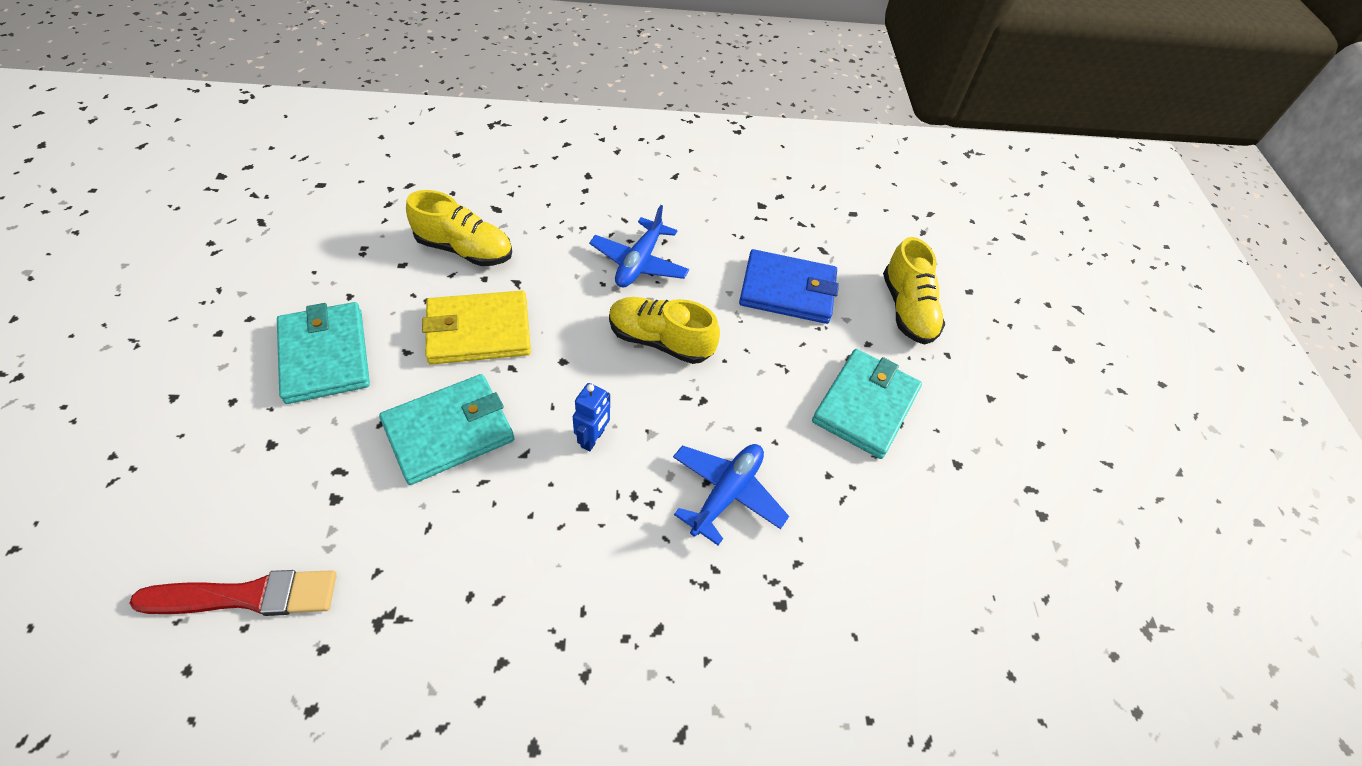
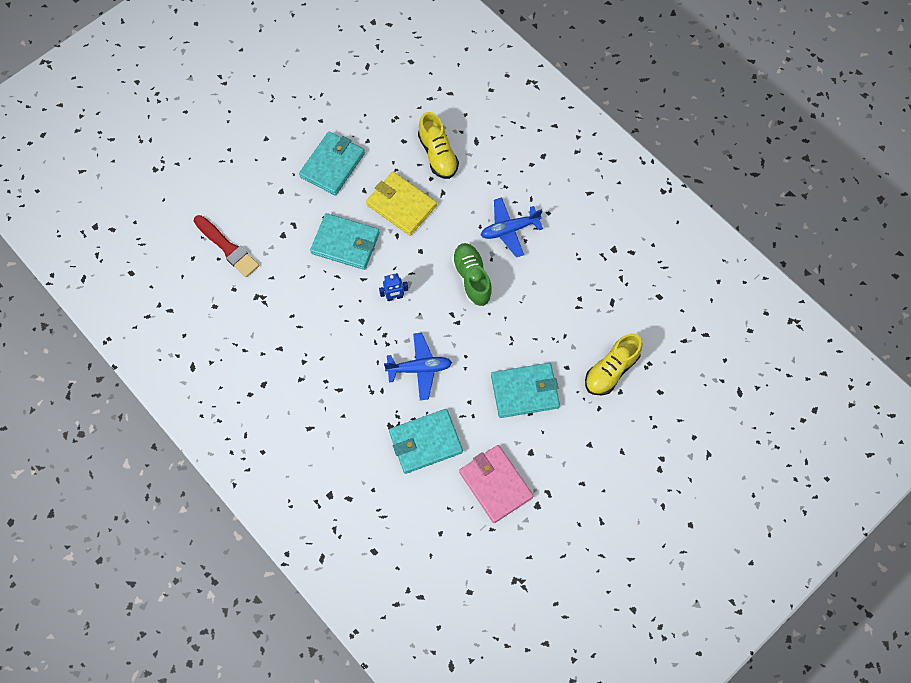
camera: 55 degrees right, 15 degrees up
(660, 341) = (472, 278): yellow shoe -> green shoe
(788, 290) = (563, 307): blue wallet -> none
(846, 577) = (425, 442): none -> turquoise wallet
(977, 540) = (495, 484): none -> pink wallet

